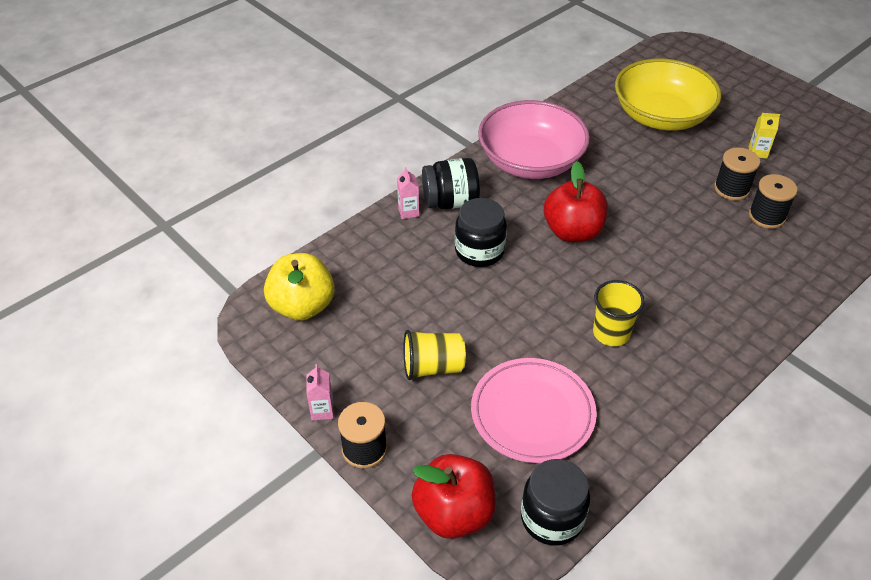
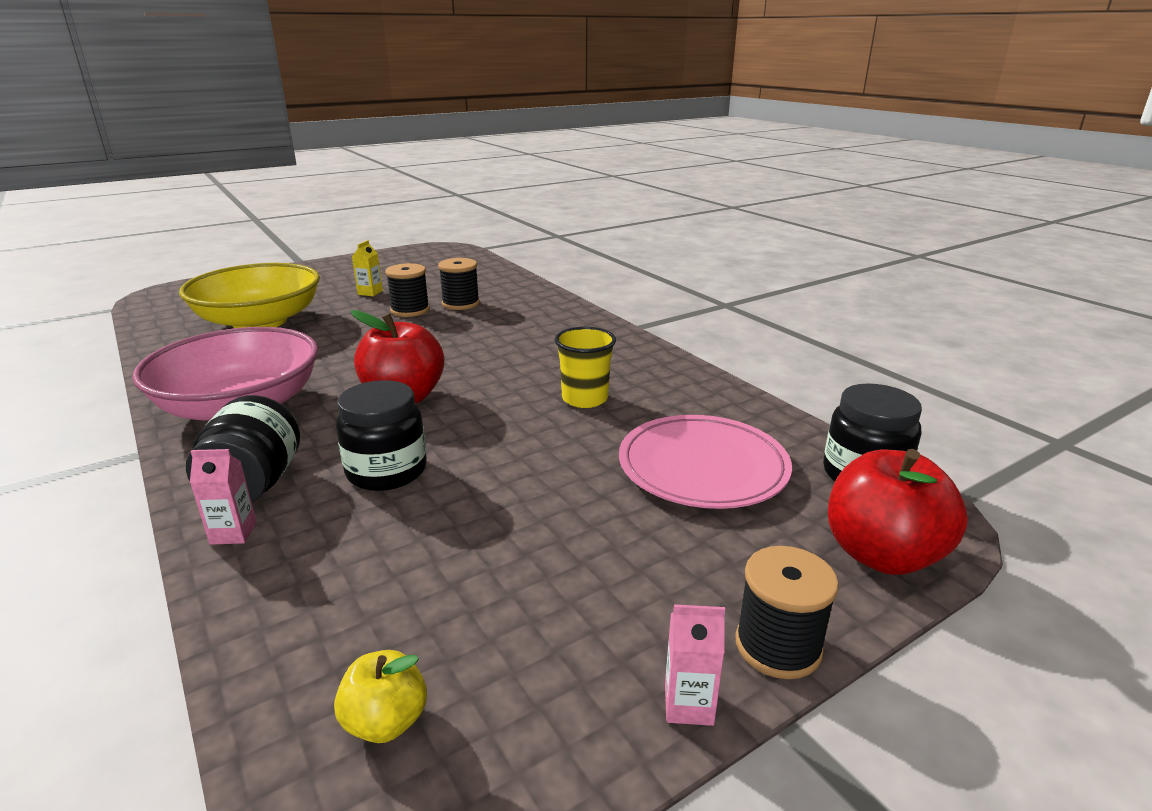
camera: 80 degrees left, 20 degrees down
(302, 306) = (386, 721): yellow apple -> yellow apple, size x0.54
(433, 367) = (607, 544): yellow cup -> none

